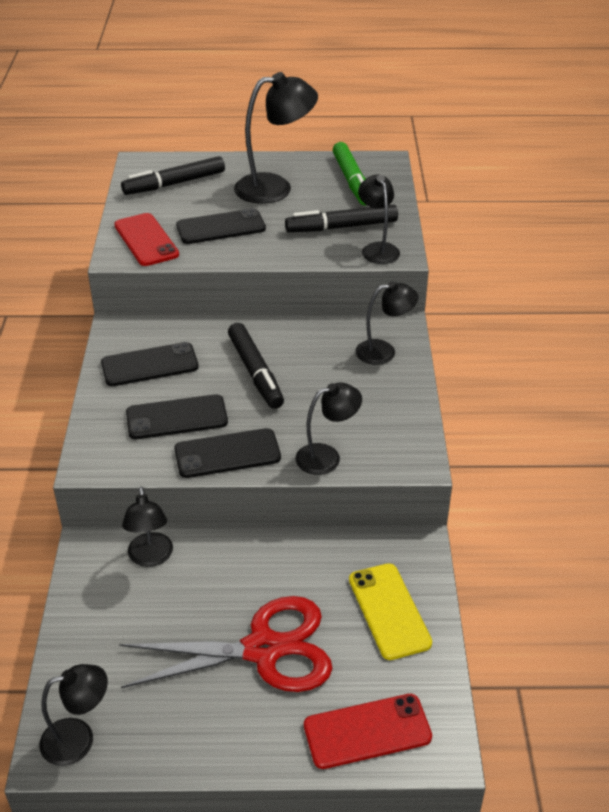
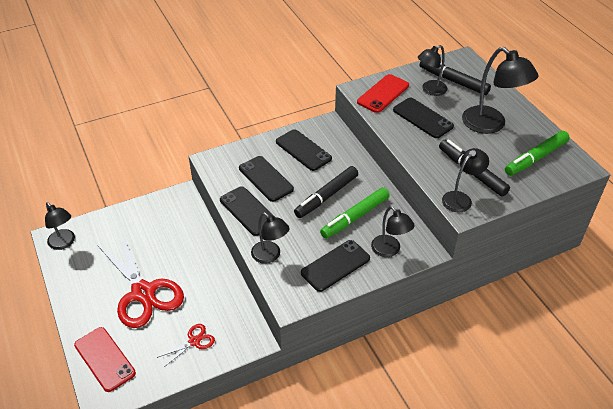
camera: 65 degrees right, 5 degrees up
(150, 558) = (186, 221): black lamp -> black lamp (430, 90)
(310, 360) = (355, 217): none -> green marker
(381, 403) = (335, 266): none -> black phone
(389, 611) = (194, 341): yellow phone -> red scissors

